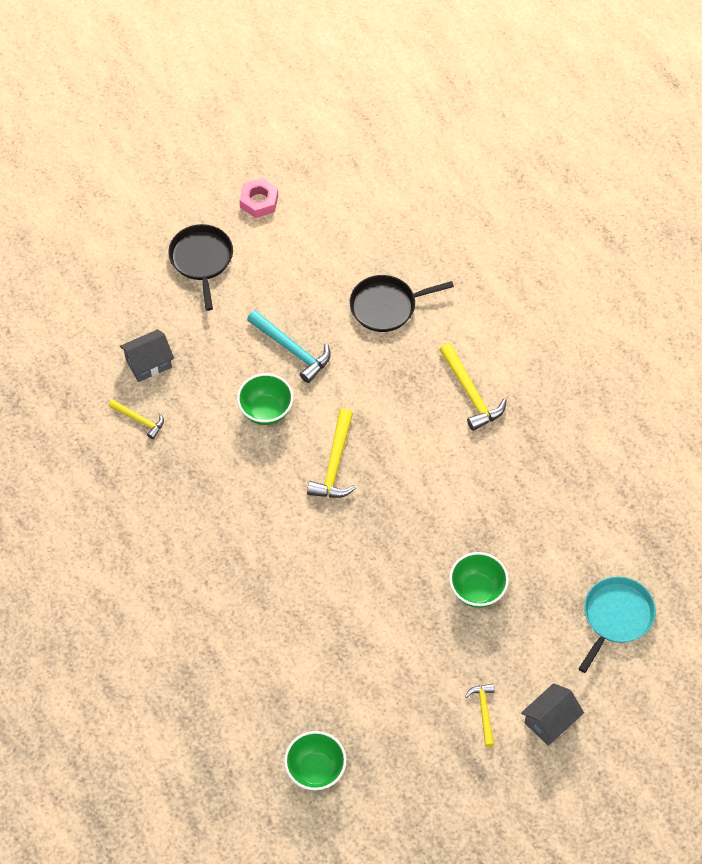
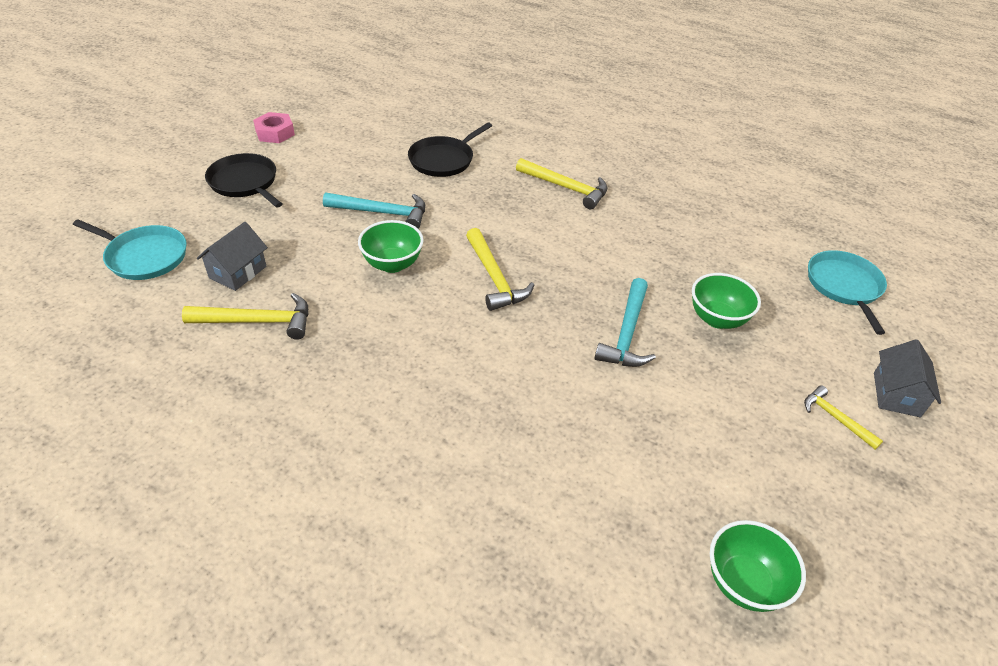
camera: 35 degrees left, 15 degrees down
(90, 313) = (144, 256): none -> turquoise pan
(139, 420) = (258, 321): yellow hammer -> yellow hammer, size x1.64
(395, 566) = (627, 333): none -> turquoise hammer

